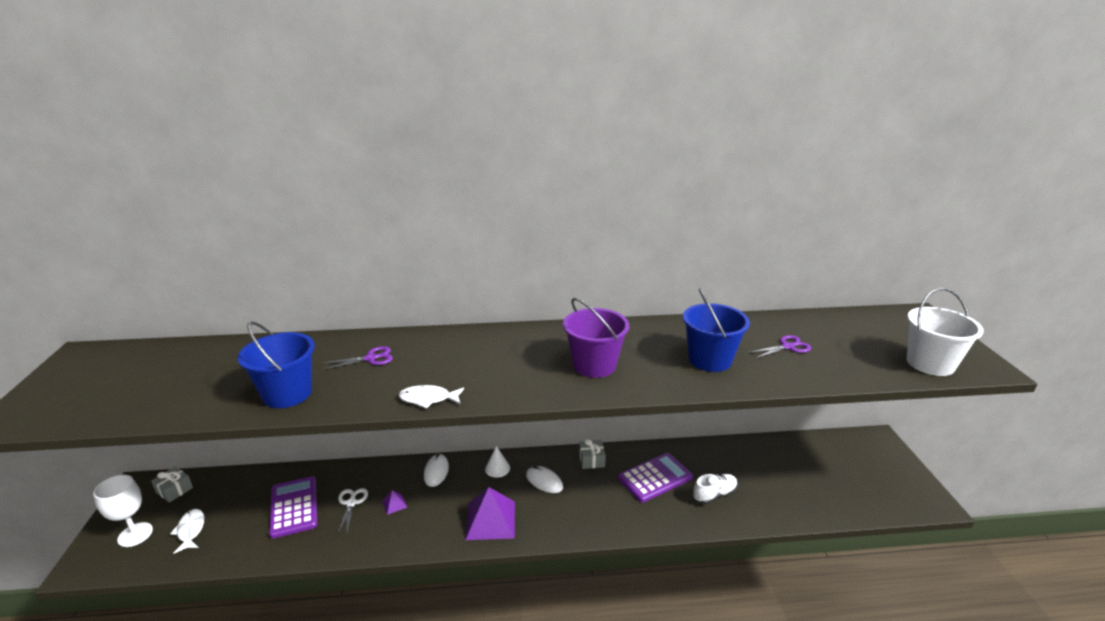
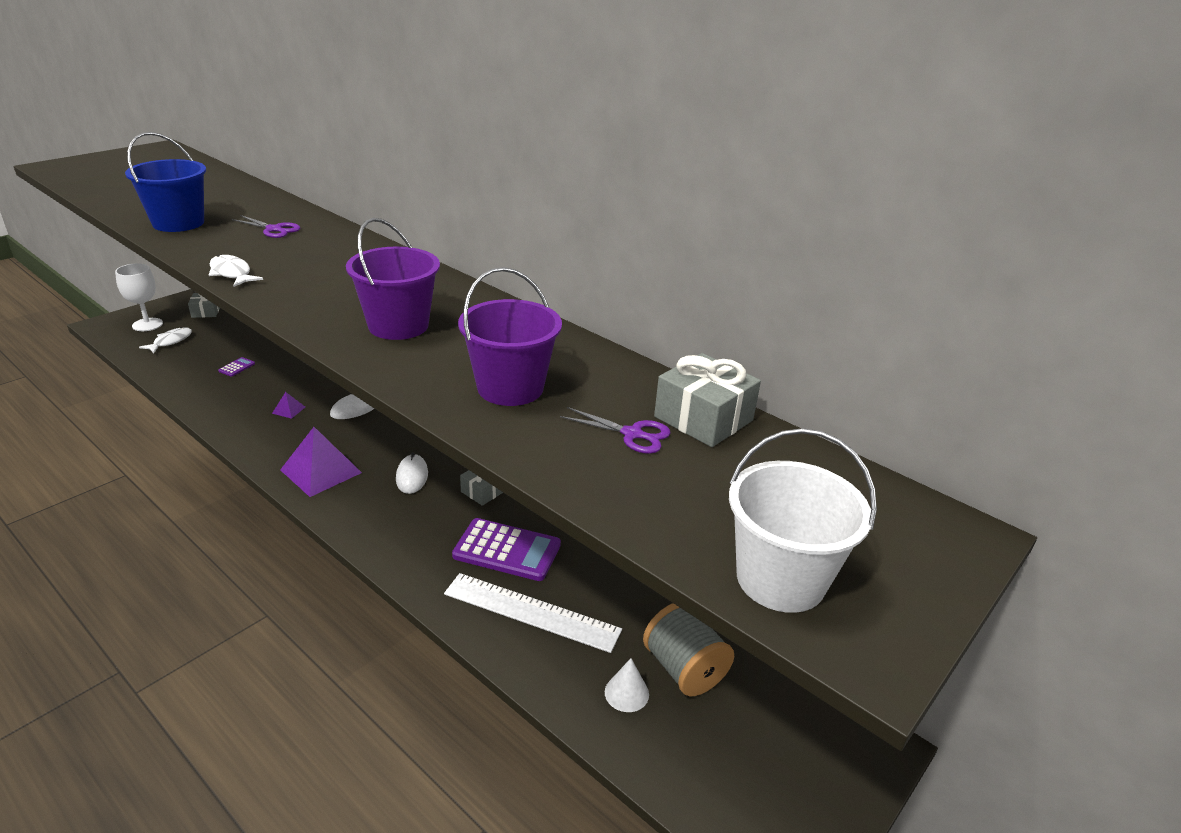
camera: 45 degrees right, 5 degrees up
(294, 507) = (237, 367): purple calculator -> purple calculator, size x0.42
(351, 503) = (268, 389): white scissors -> none
(497, 468) = (399, 439): white cone -> white cone (626, 693)
(710, 360) = (510, 388): blue bucket -> purple bucket
(714, 495) = (531, 612): white shoe -> white ruler
(787, 324) = (703, 418): none -> grey gift
(796, 466) = (684, 669): none -> grey spool

